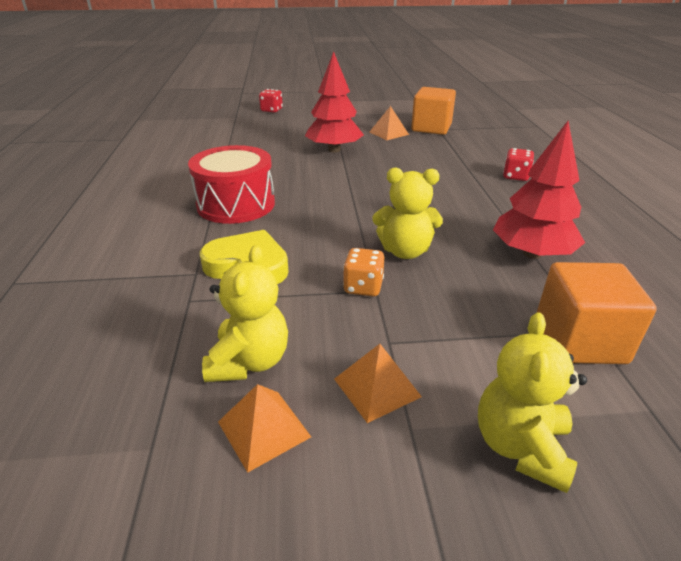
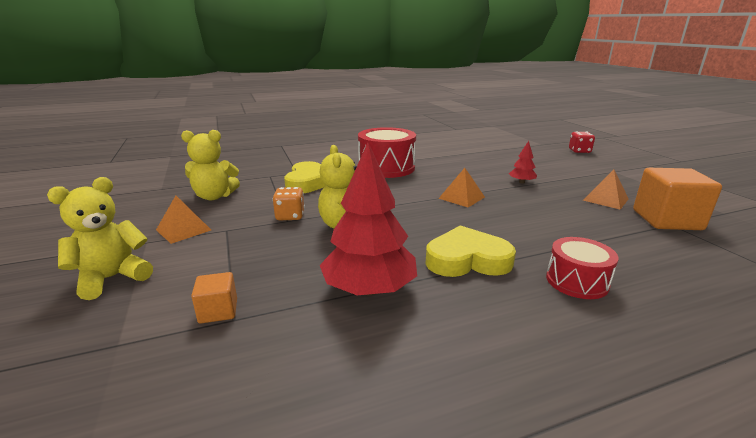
camera: 75 degrees right, 10 degrees down
(264, 429) = (162, 207): orange pyramid -> orange pyramid (461, 197)
(334, 150) = (521, 182): red tree -> red tree, size x0.47
(483, 204) = (467, 259): none -> yellow heart
(515, 176) = (577, 281): red dice -> red drum
(521, 446) = (112, 278): yellow teddy bear -> yellow teddy bear turned 45 degrees counterclockwise
(579, 340) = (218, 311): orange cube -> orange cube, size x0.50

